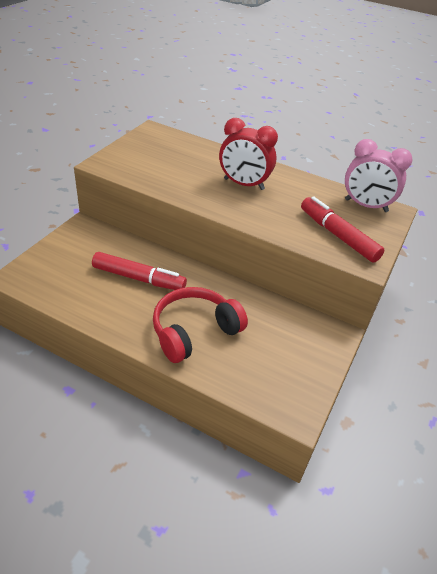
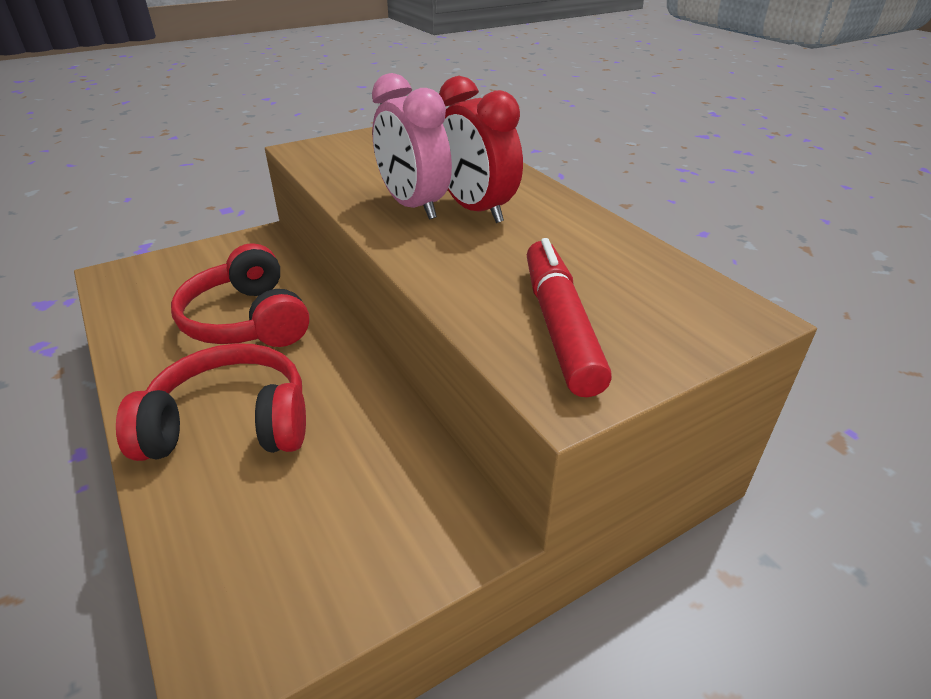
camera: 35 degrees right, 5 degrees down
(138, 278) = (248, 320): red marker -> red headphones
(366, 206) = (685, 292): pink clock -> pink clock (413, 206)

